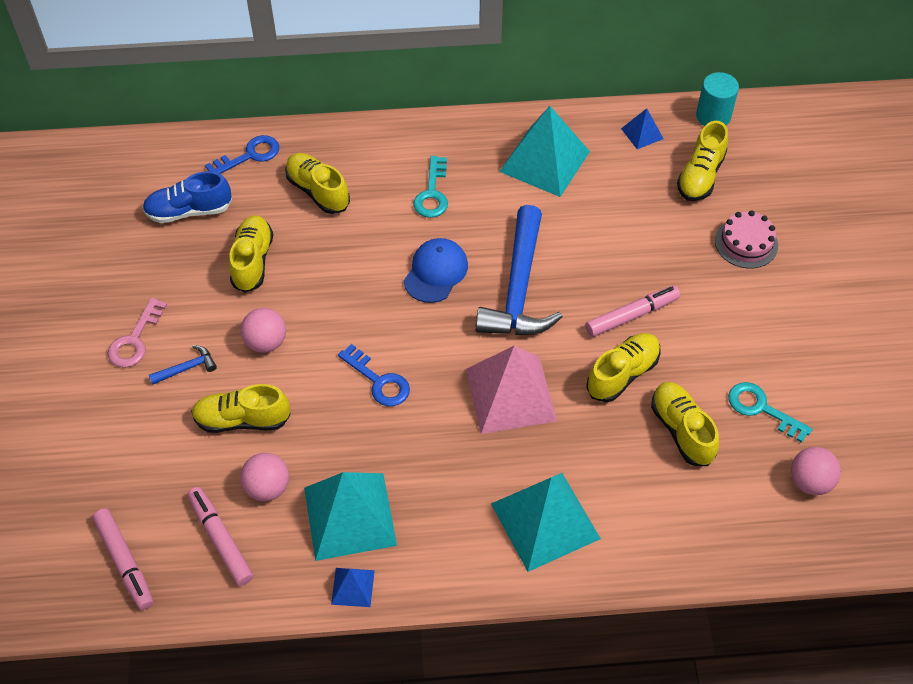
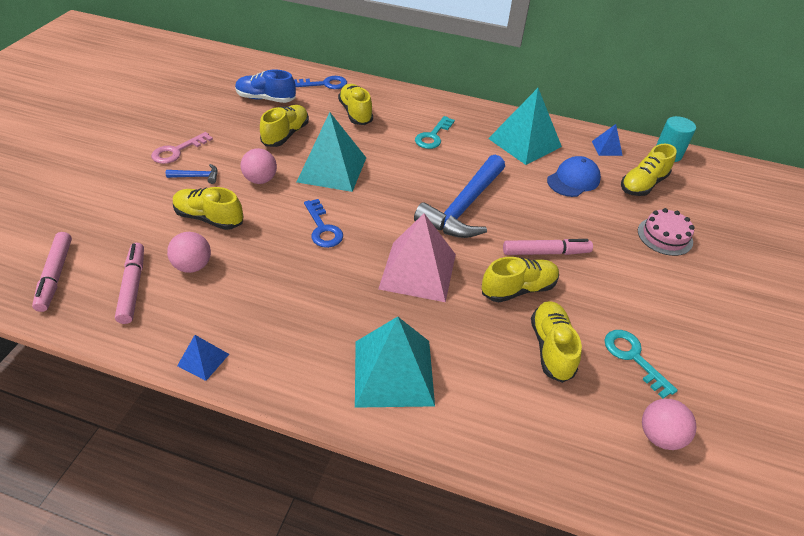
camera: 20 degrees right, 10 degrees down
(350, 516) = (238, 307): turquoise pyramid -> turquoise pyramid (332, 169)
(435, 272) = (407, 179): blue cap -> blue cap (573, 180)

